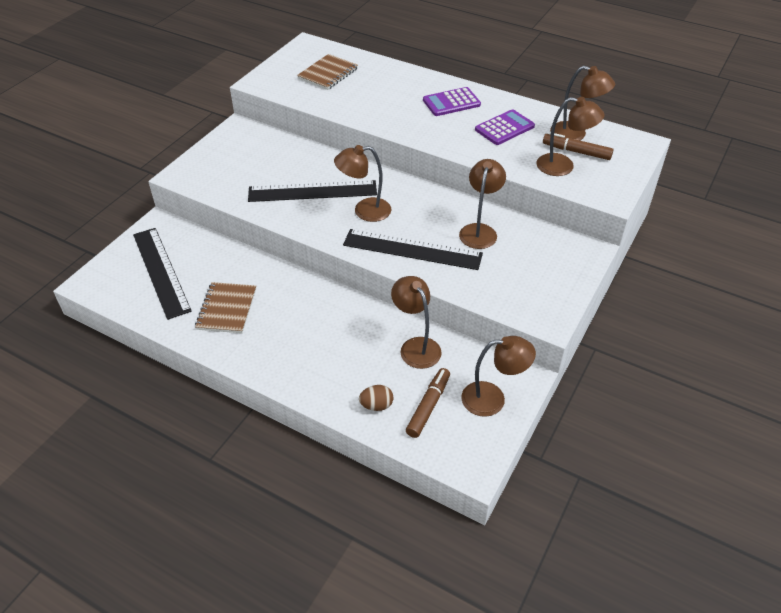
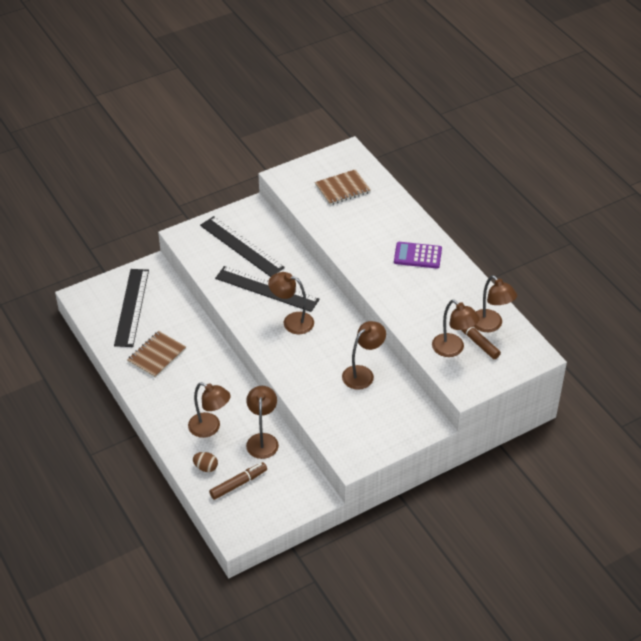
camera: 30 degrees right, 0 degrees up
(412, 249) = (301, 367): black ruler -> black ruler (241, 246)
(492, 399) = (284, 499): brown lamp -> brown lamp (210, 428)
(504, 128) = (439, 296): purple calculator -> none

